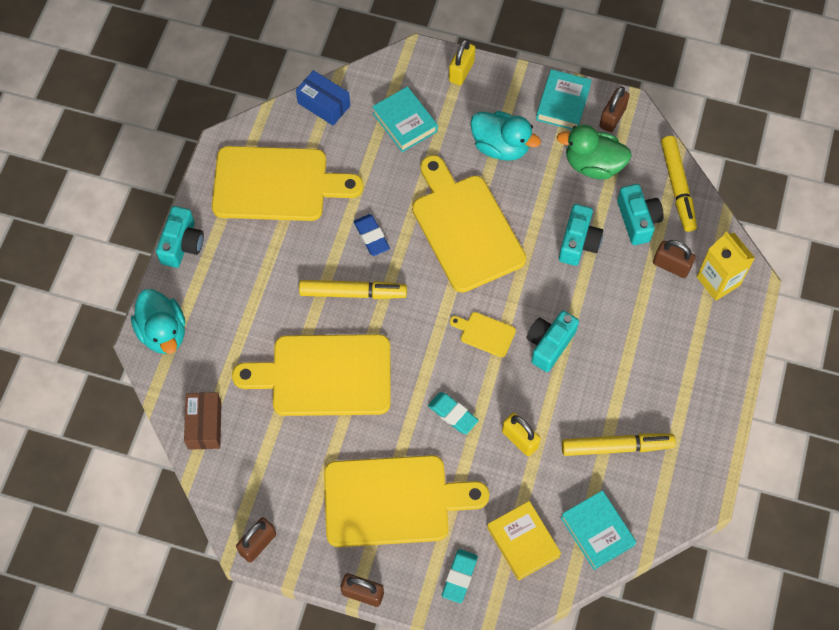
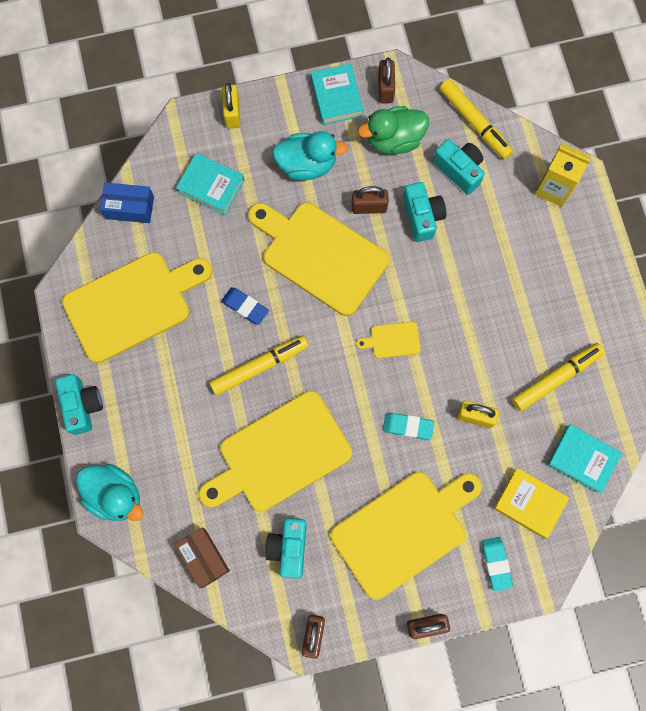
camera: 30 degrees left, 10 degrees up
(549, 344) = (451, 320): turquoise camera -> turquoise camera (288, 548)
(671, 266) = (509, 195): brown padlock -> brown padlock (369, 207)

